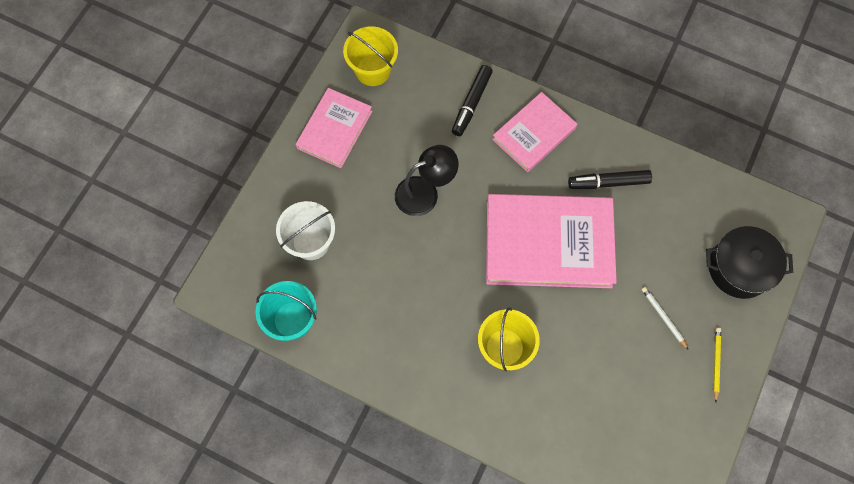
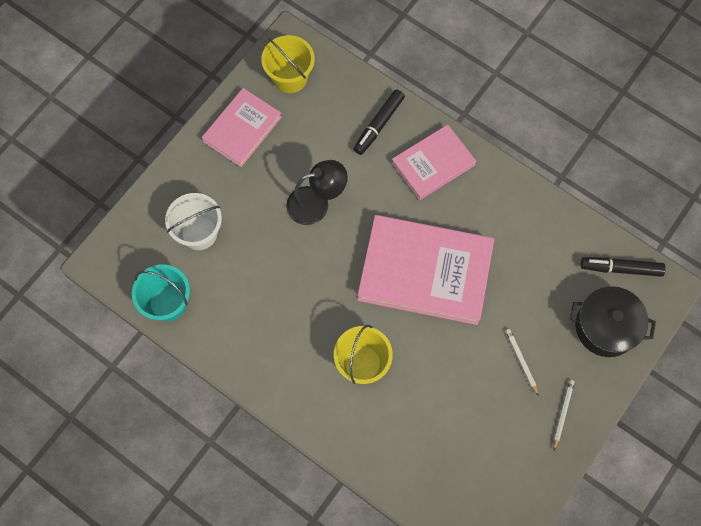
camera: 10 degrees right, 0 degrees up
(608, 182) = (496, 223): black marker -> black marker (620, 268)
(716, 363) = (562, 413): yellow pencil -> white pencil

